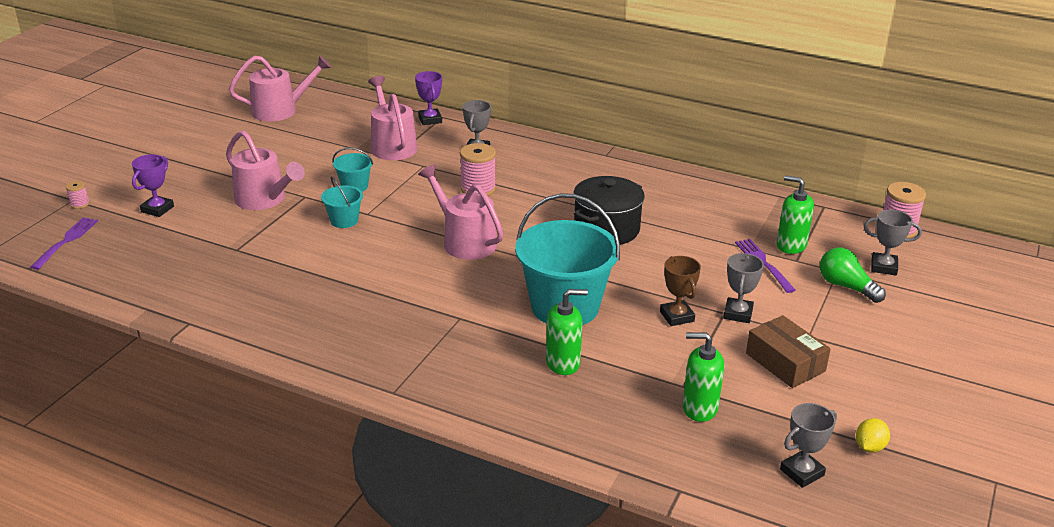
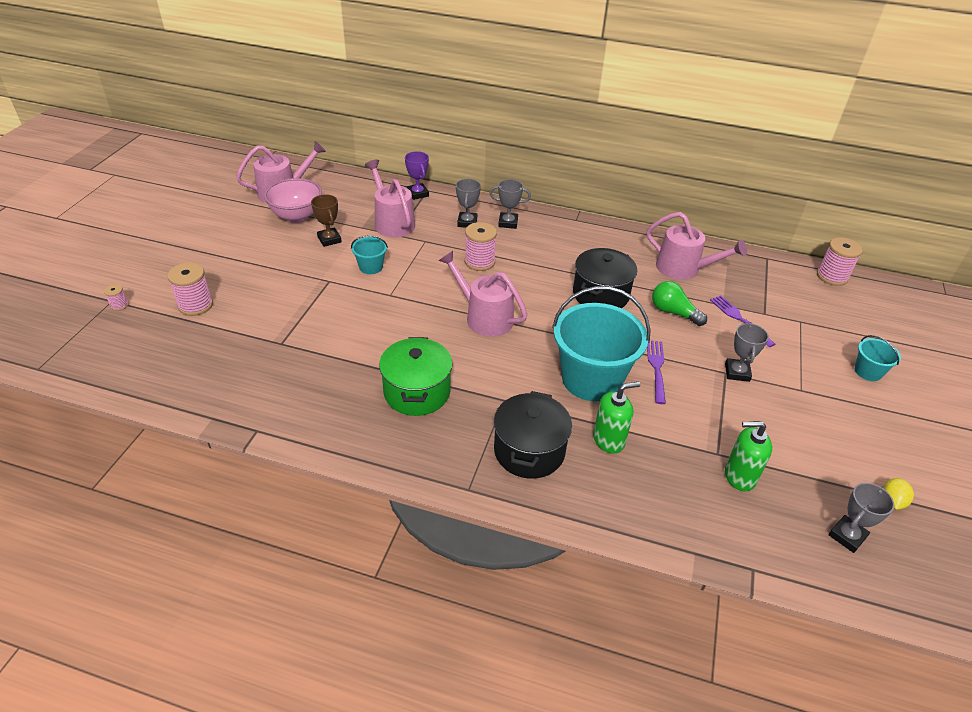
camera: 10 degrees left, 10 degrees up
(66, 241) = (115, 348): purple fork -> purple fork (657, 369)
(157, 209) = (195, 305): purple trophy -> pink spool
(264, 200) = (293, 287): pink watering can -> pink watering can (683, 269)
(288, 134) = (297, 216): none -> pink bowl
(344, 220) = (371, 304): turquoise bucket -> turquoise bucket (868, 371)
(367, 303) = (417, 392): none -> green pot
(470, 365) = (529, 451): none -> black pot
(677, 316) = (688, 380): brown trophy -> brown trophy (329, 239)
(785, 362) = (792, 419): brown box -> none
(791, 245) = (755, 299): green soap dispenser -> none
(846, 286) = (813, 336): green light bulb -> green light bulb (673, 312)
(883, 267) = (835, 314): grey trophy -> grey trophy (508, 223)

